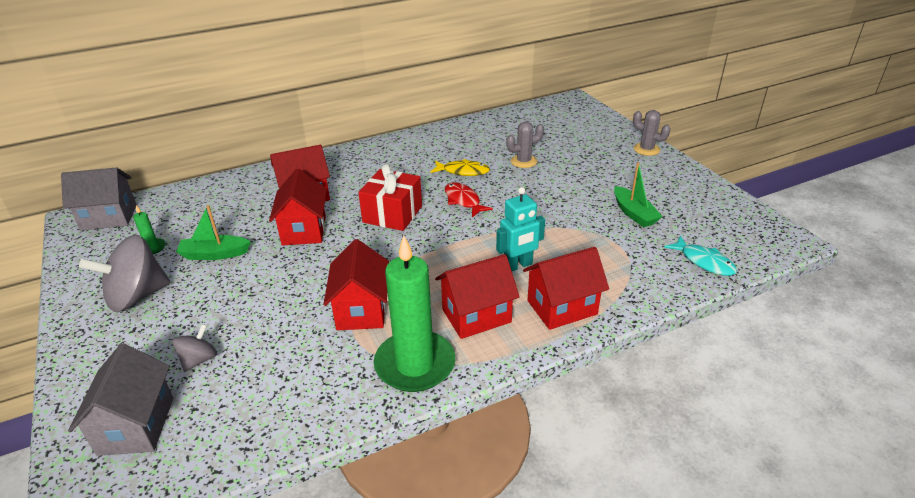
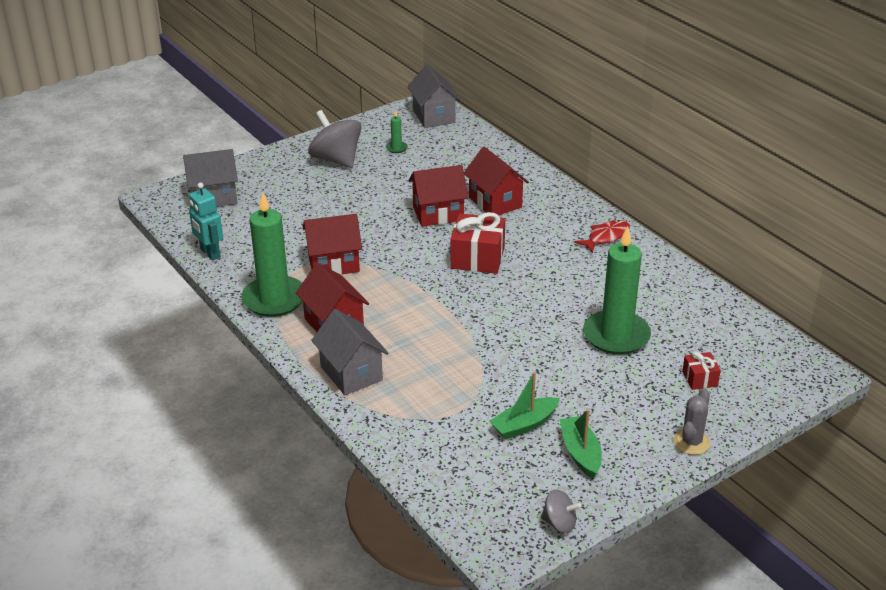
camera: 80 degrees right, 0 degrees up
(199, 360) = (273, 204): grey spinning top -> grey spinning top (559, 523)
(215, 254) = (394, 178): green boat -> green boat (580, 453)
(463, 171) = (576, 293): yellow fish -> none
(463, 200) = (515, 299): red fish -> red fish (606, 237)
(518, 266) = (409, 343): turquoise robot -> turquoise robot (209, 253)
(523, 161) = (616, 335): grey cactus -> green candle
(562, 307) = (351, 373): red house -> grey house
(578, 137) = (699, 379): none -> red gift
(704, 262) = (440, 475): turquoise fish -> none

